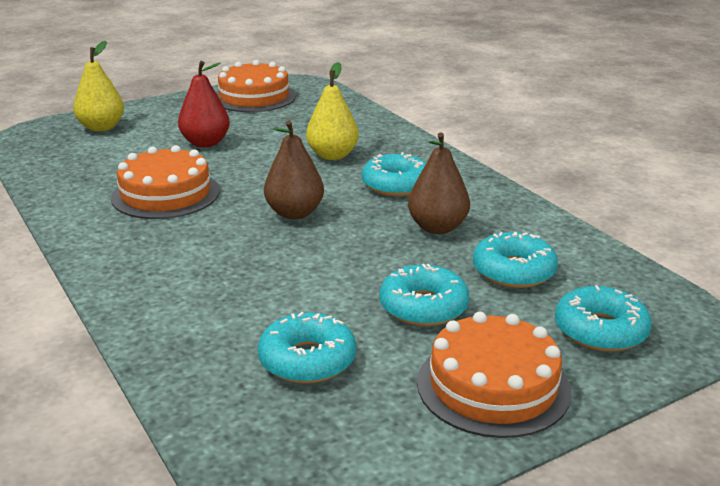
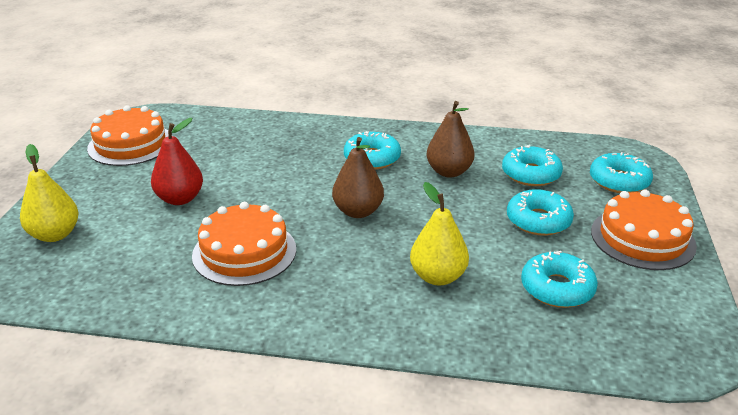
camera: 50 degrees left, 5 degrees up
(332, 155) = (291, 159): yellow pear -> yellow pear (438, 277)

